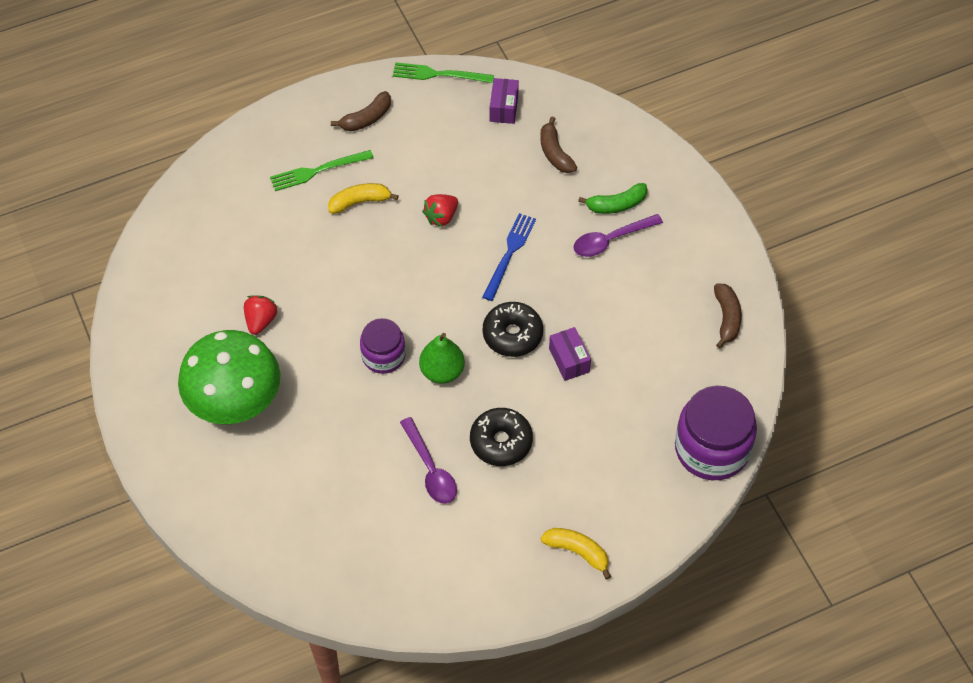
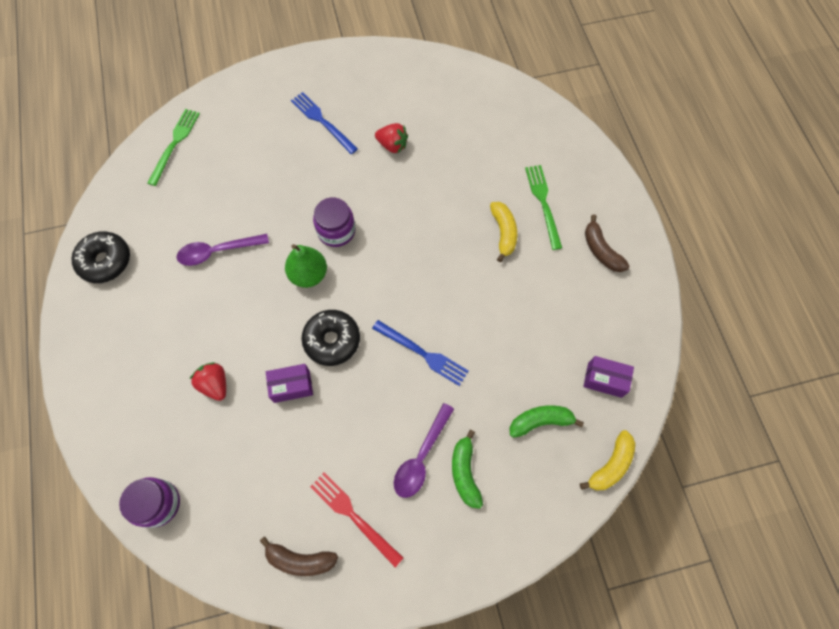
camera: 100 degrees right, 10 degrees up
(235, 400) = (322, 121): green mushroom -> blue fork
(439, 74) = (653, 323): green fork -> green fork (175, 144)
(441, 217) = (476, 299): red strawberry -> red strawberry (215, 384)
(501, 442) = (225, 311): black donut -> black donut (105, 261)
(555, 153) = (540, 421): brown banana -> green banana
(578, 552) = (100, 355): yellow banana -> yellow banana (610, 465)
(611, 240) = (421, 457): purple spoon -> purple spoon turned 135 degrees counterclockwise
(678, 284) = (353, 516): none -> red fork
(712, 448) = (158, 503): purple jar -> purple jar, size x0.60

